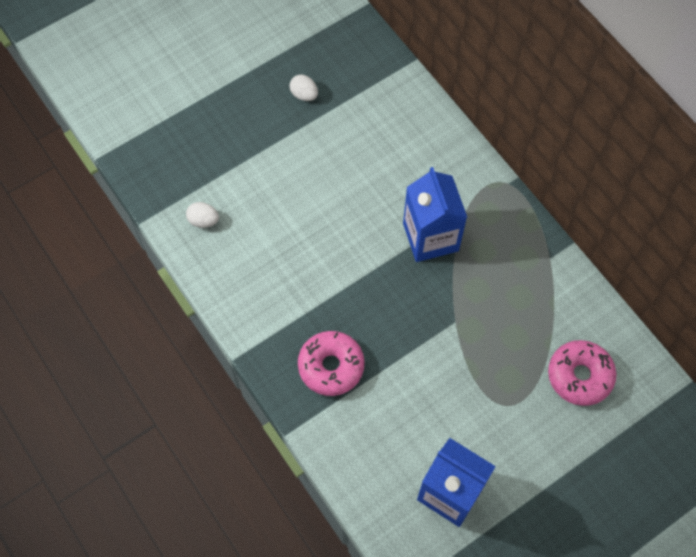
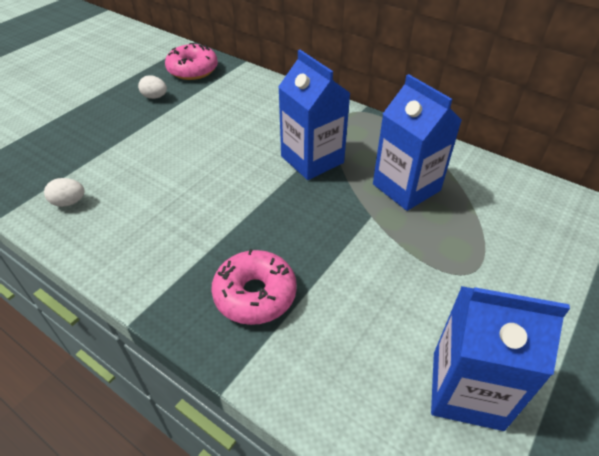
camera: 20 degrees left, 20 degrees down
(502, 300) = (406, 187): none -> blue carton
(579, 376) = (520, 225): pink donut -> pink donut (193, 70)

